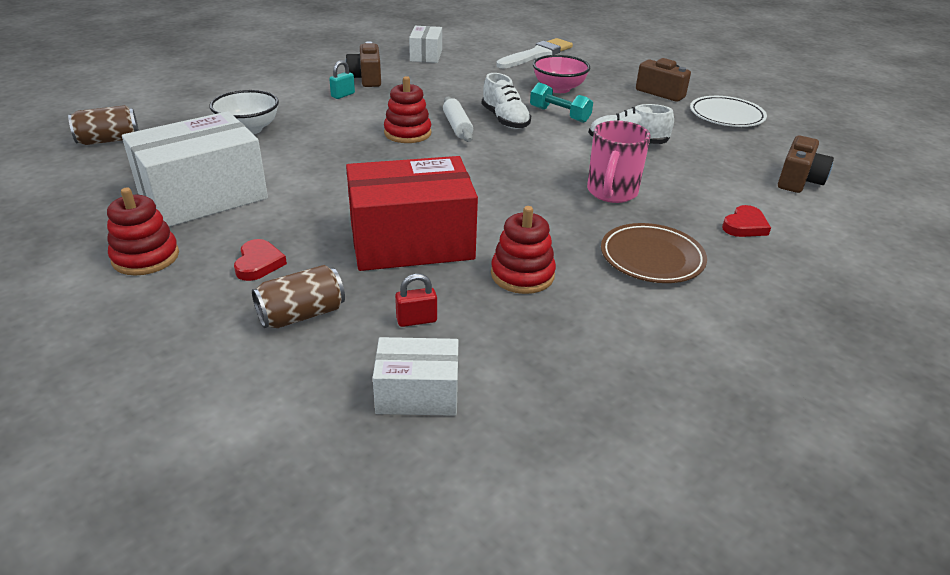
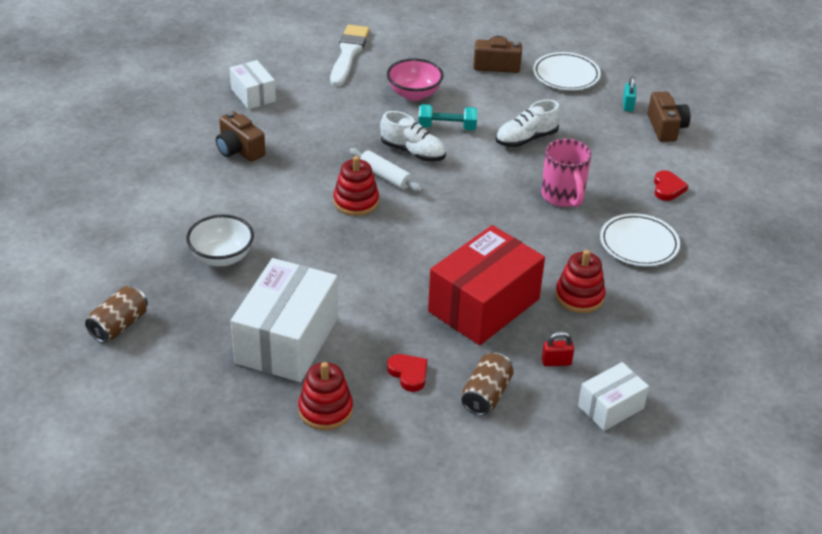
camera: 35 degrees left, 5 degrees up
(343, 95) = (246, 180): turquoise padlock -> turquoise padlock (628, 105)
(416, 320) = (556, 362): red padlock -> red padlock turned 45 degrees clockwise
(652, 258) = (639, 244): brown plate -> white plate

